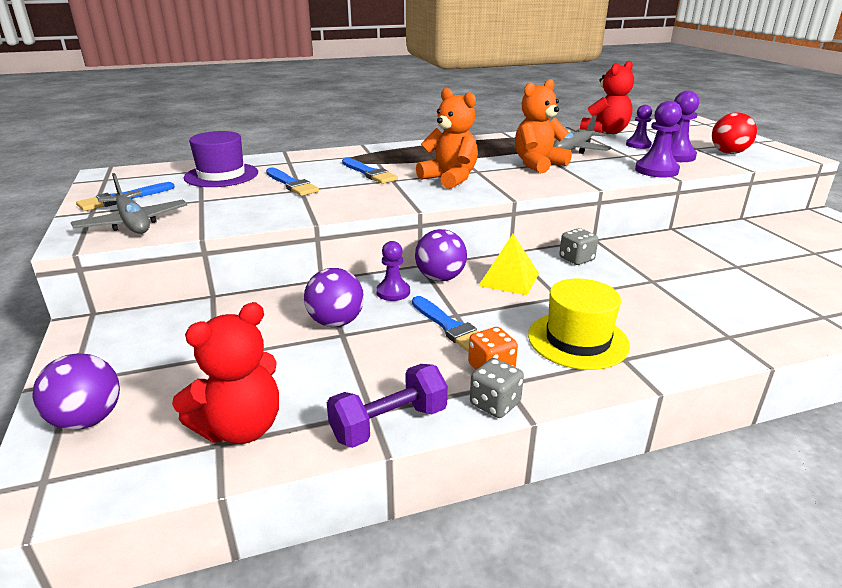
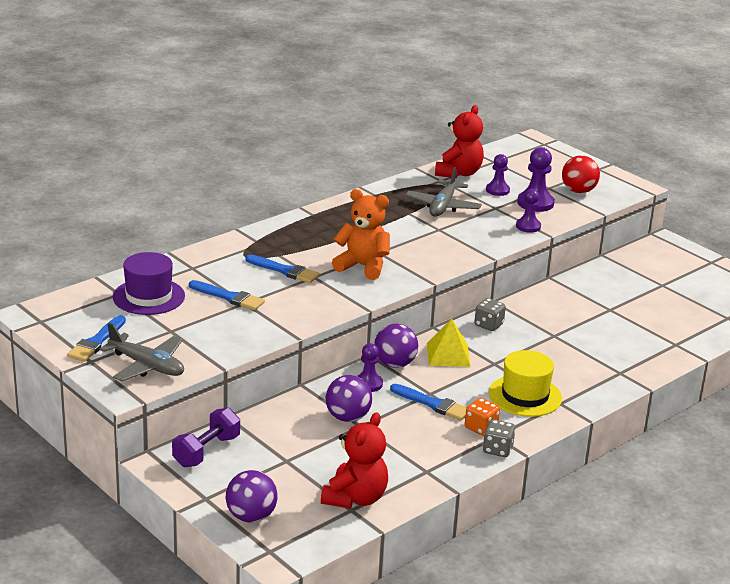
camera: 25 degrees left, 0 degrees up
(389, 424) = (443, 475): purple dumbbell -> purple dumbbell (206, 451)
(538, 164) = (425, 234): orange teddy bear -> none
(656, 170) = (528, 226): purple pawn -> purple pawn, size x0.66

